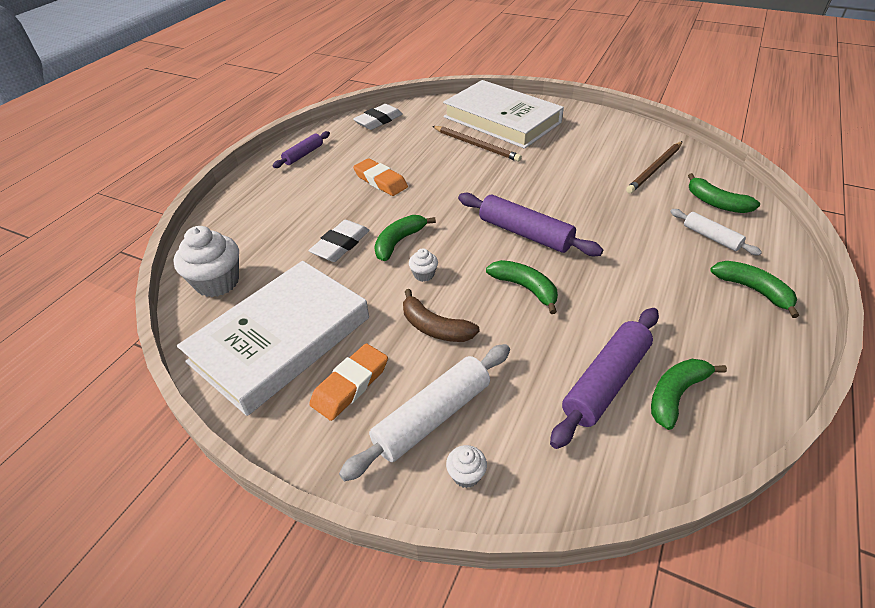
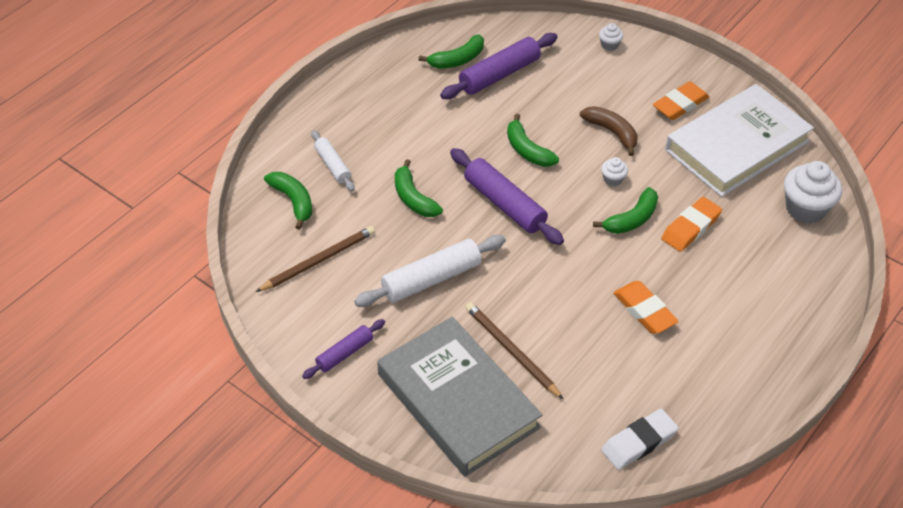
camera: 170 degrees left, 5 degrees up
(303, 154) = (746, 384): purple rolling pin -> purple rolling pin (344, 353)
(341, 245) = (690, 227): white eraser -> orange eraser
(432, 416) = (624, 76): white rolling pin -> white rolling pin (431, 279)
(501, 120) = (457, 400): white book -> grey book
(753, 290) = (342, 113): green banana -> green banana (413, 198)

